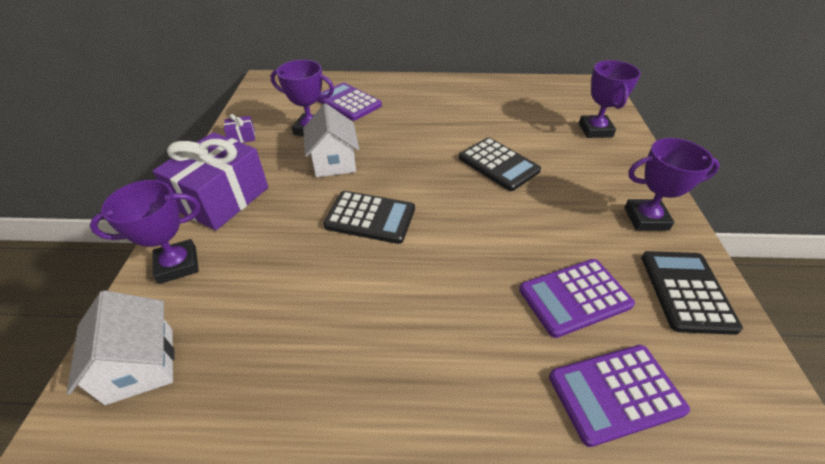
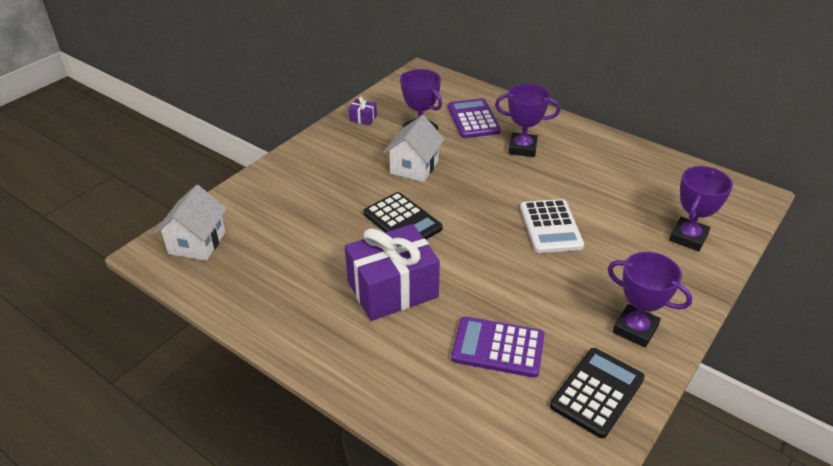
camera: 35 degrees right, 5 degrees down
(178, 265) = (254, 195): purple trophy -> purple trophy (522, 148)
(222, 198) = (313, 162): purple gift -> purple gift (392, 289)
(498, 164) = (550, 227): black calculator -> white calculator
(615, 393) = (457, 412): purple calculator -> none

